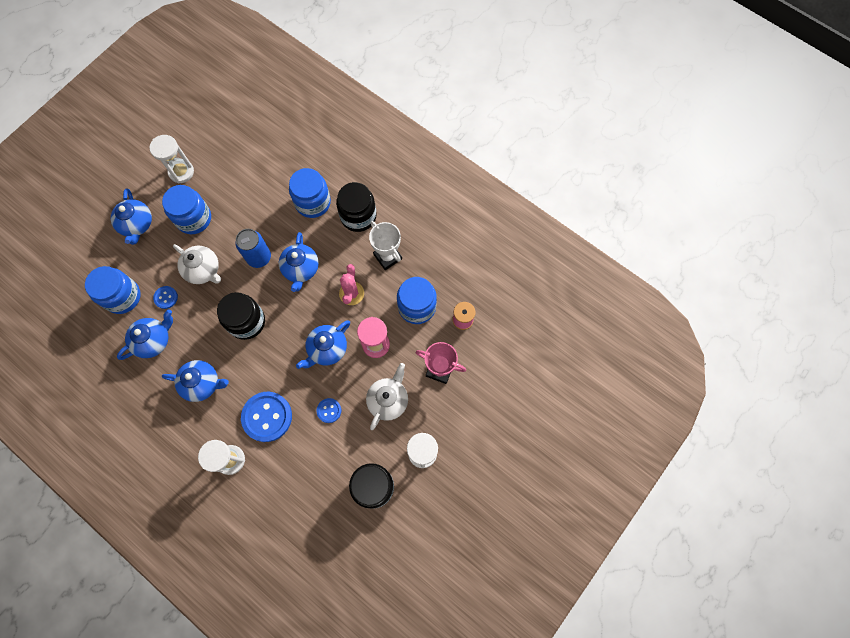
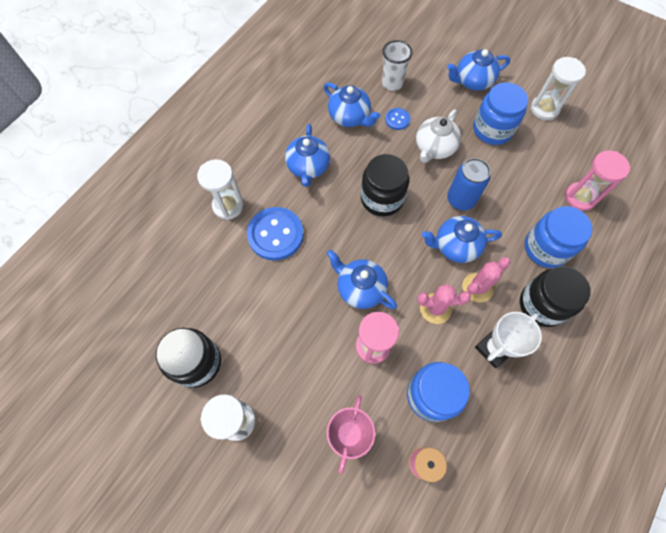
camera: 85 degrees right, 5 degrees down
(122, 297) = (392, 83): blue jar -> white cup
(273, 167) = (580, 197): none -> pink hourglass
(329, 410) = (286, 300): blue button -> none
(338, 259) = (477, 287): none -> pink cactus
(388, 400) = (303, 369): white teapot -> none

